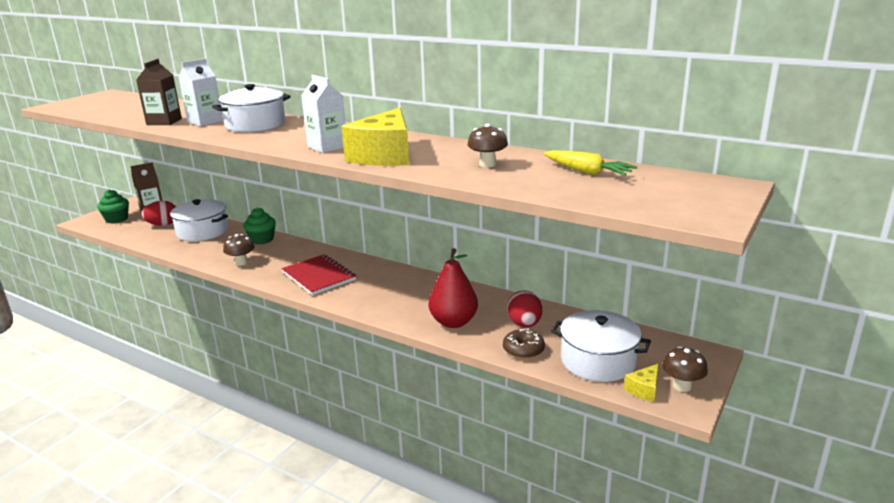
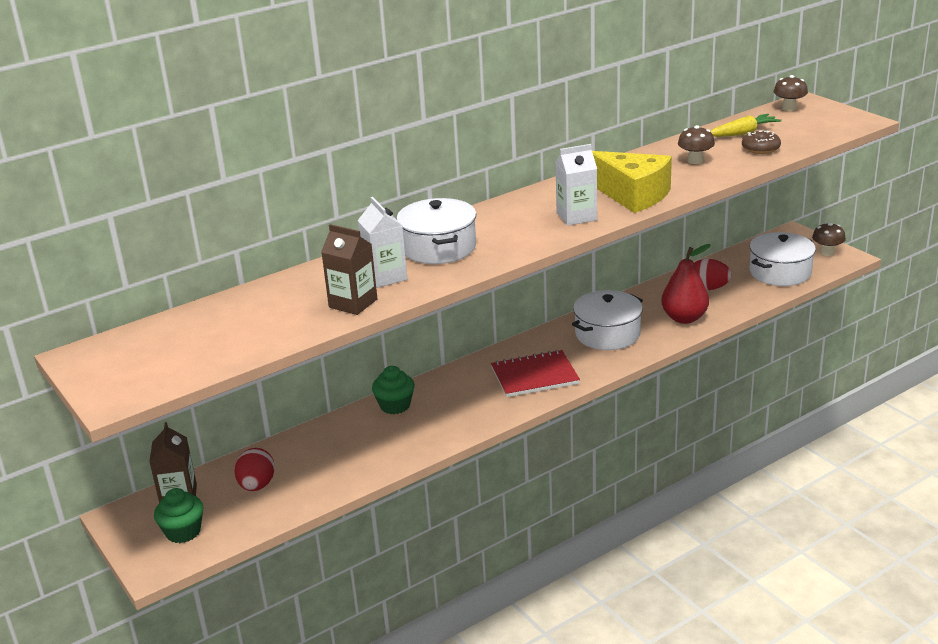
camera: 65 degrees left, 5 degrees up
(202, 231) = (320, 451): white pot -> white pot (607, 334)
(241, 262) = (453, 424): brown mushroom -> brown mushroom (789, 108)
(523, 350) = (748, 297): brown donut -> brown donut (760, 149)
(644, 390) = (825, 266): yellow cheese -> none

